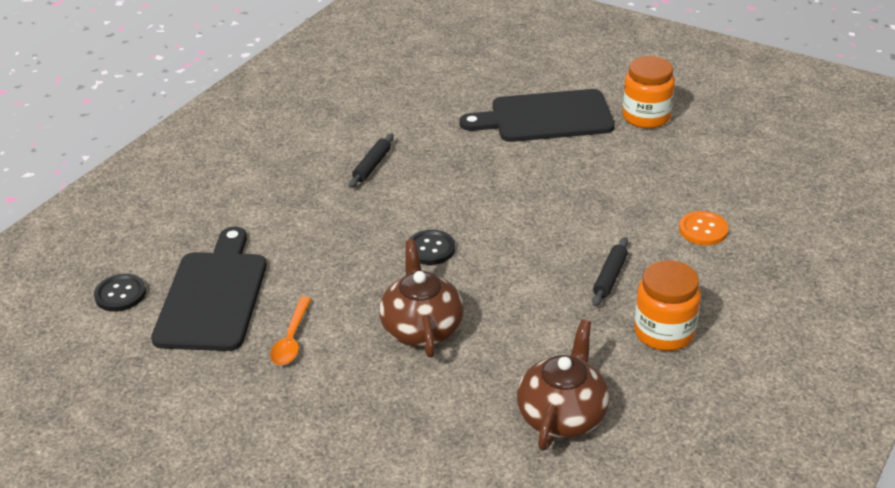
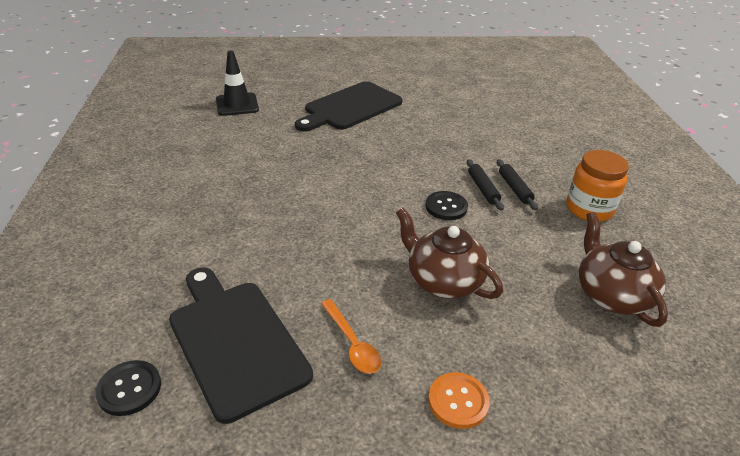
camera: 40 degrees left, 0 degrees up
(372, 166) = (262, 177): black rolling pin -> black rolling pin (483, 189)
(430, 75) = (237, 105): none -> black traffic cone
(431, 249) = (378, 219): black button -> black button (446, 207)
(646, 117) = (411, 89): orange jar -> none
(703, 230) = (526, 140): orange button -> orange button (458, 401)

